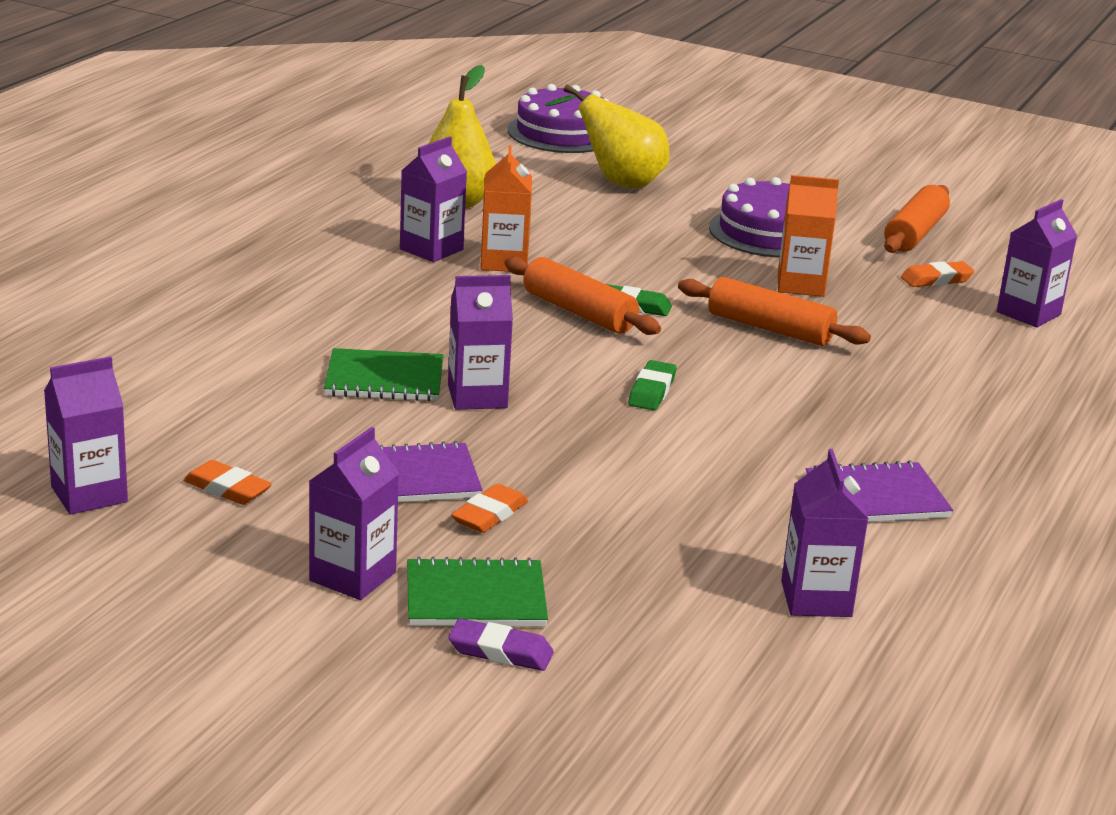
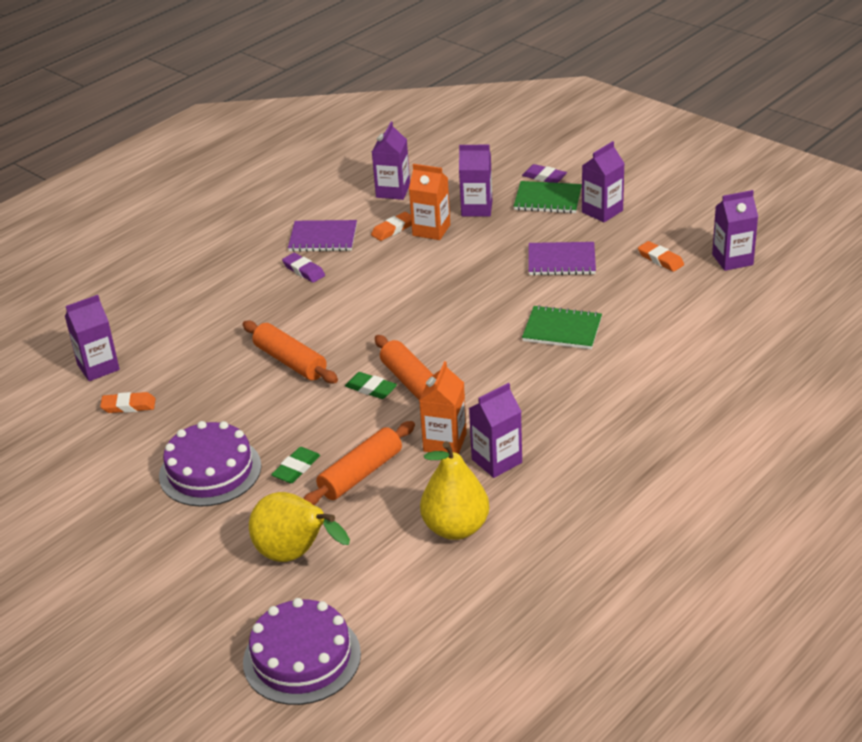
camera: 160 degrees left, 10 degrees up
(477, 396) = (509, 313): purple carton -> purple carton (476, 208)
(489, 514) = (527, 238): orange eraser -> orange eraser (393, 229)
(652, 391) = (401, 312): green eraser -> green eraser (296, 468)
(800, 285) = (235, 404): orange carton -> orange carton (431, 230)
(860, 442) = (304, 270): none -> purple eraser
(915, 233) = (92, 463): orange rolling pin -> orange rolling pin (360, 474)

